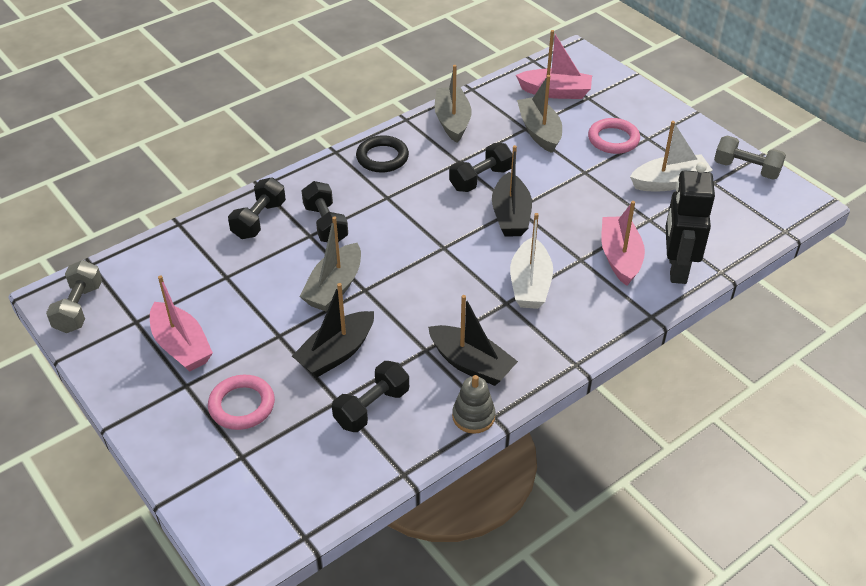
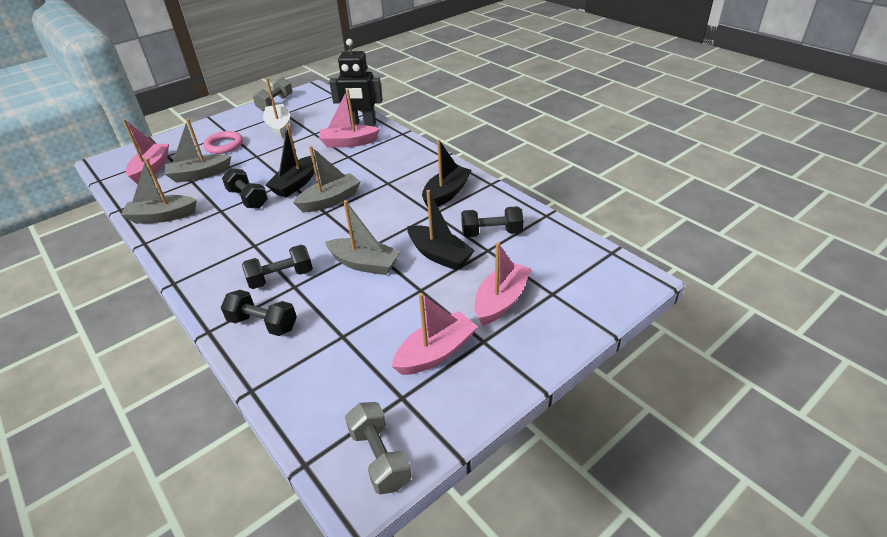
camera: 90 degrees left, 5 degrees down
(79, 308) = (380, 457): grey dumbbell -> grey dumbbell turned 60 degrees clockwise
(242, 405) = (501, 300): pink ring -> pink boat
(371, 407) = (491, 233): black dumbbell -> black dumbbell turned 45 degrees counterclockwise
(382, 157) = (197, 252): black ring -> none
(468, 250) = (330, 200): none -> grey boat
(473, 416) = (492, 191): grey stacking toy -> none
(511, 215) = (296, 184): black boat -> black boat turned 120 degrees clockwise
(530, 284) = (370, 174): white boat -> none

